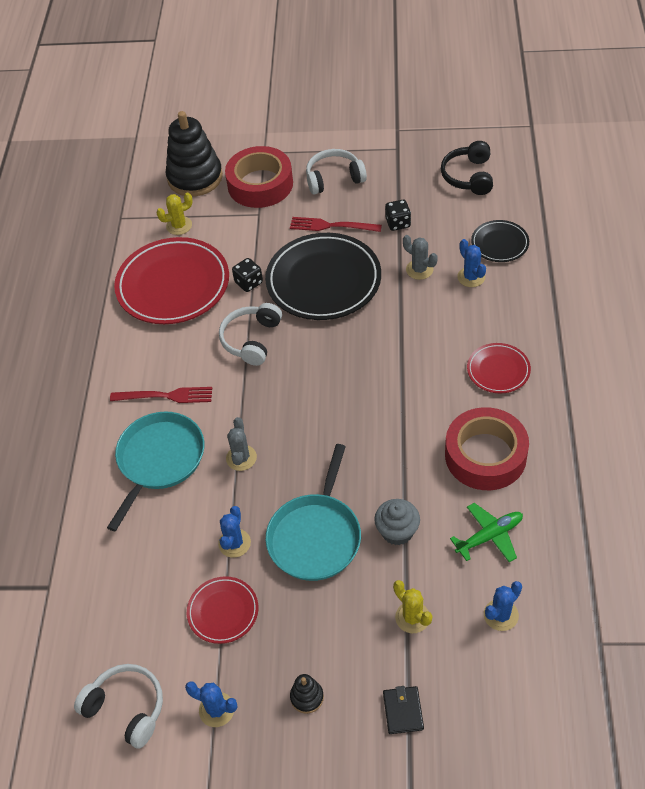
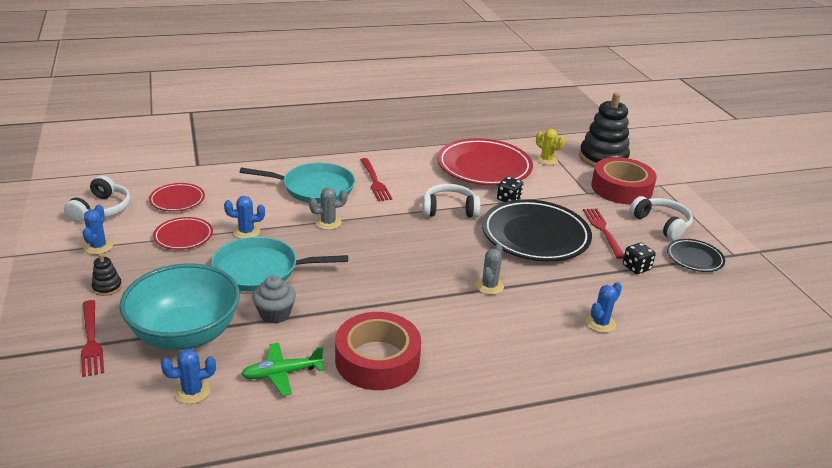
camera: 65 degrees right, 20 degrees down
(403, 711) = (91, 341): black wallet -> red fork
(412, 617) = (185, 334): yellow cactus -> turquoise bowl
(419, 269) = (587, 288): grey cactus -> grey cactus (489, 286)
(468, 176) = (739, 305): black headphones -> none
(489, 536) = (282, 373): green plane -> green plane turned 120 degrees clockwise
(498, 370) = (488, 356): red plate -> red plate (177, 200)
(499, 244) = (661, 338): black plate -> black plate (694, 258)
(501, 615) = (192, 391): blue cactus -> blue cactus turned 45 degrees counterclockwise

